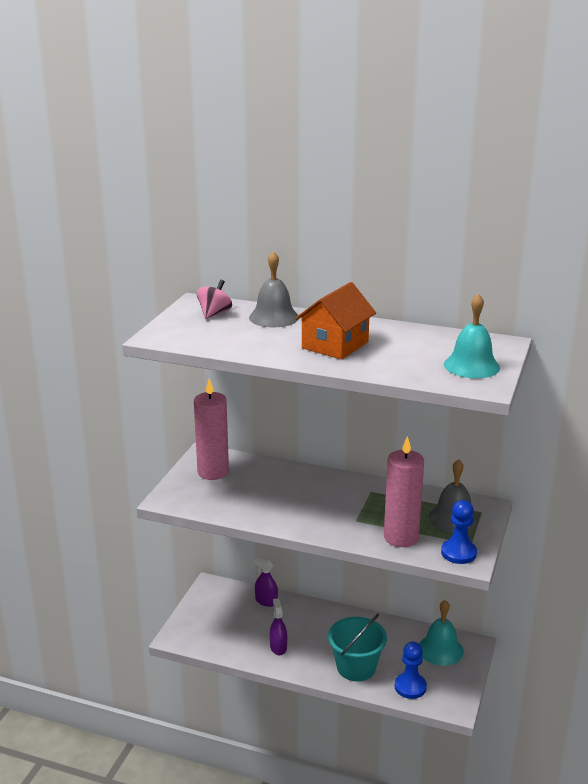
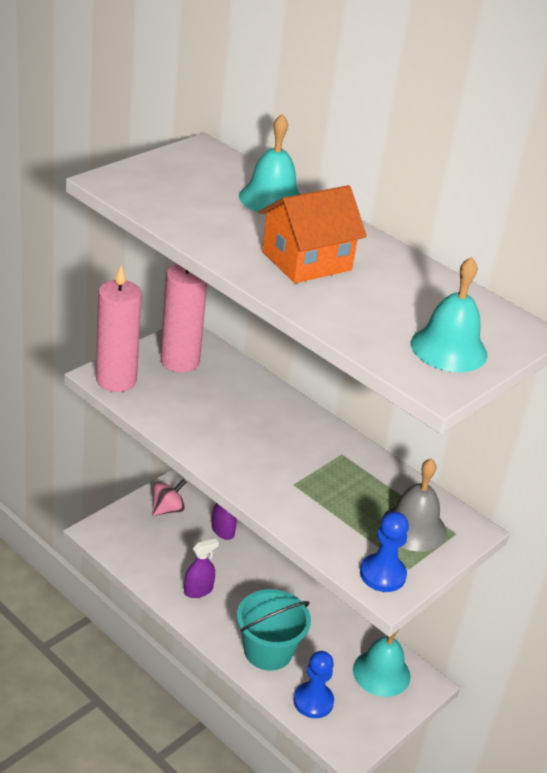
camera: 20 degrees right, 10 degrees up
(214, 314) = (207, 171): pink spinning top -> pink spinning top (167, 509)
(274, 317) = (271, 198): grey bell -> turquoise bell
(278, 647) = (198, 590): purple spray bottle -> purple spray bottle turned 45 degrees clockwise
(401, 537) = (329, 526): pink candle -> pink candle (116, 380)

